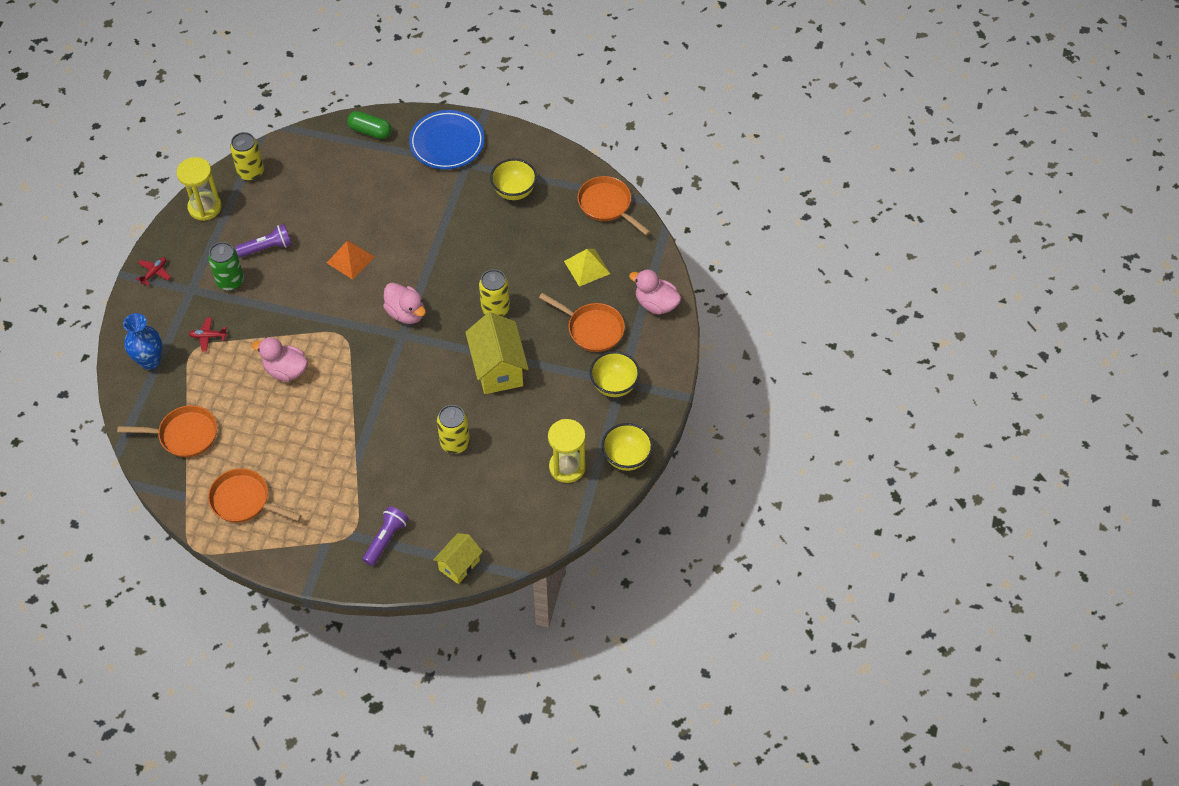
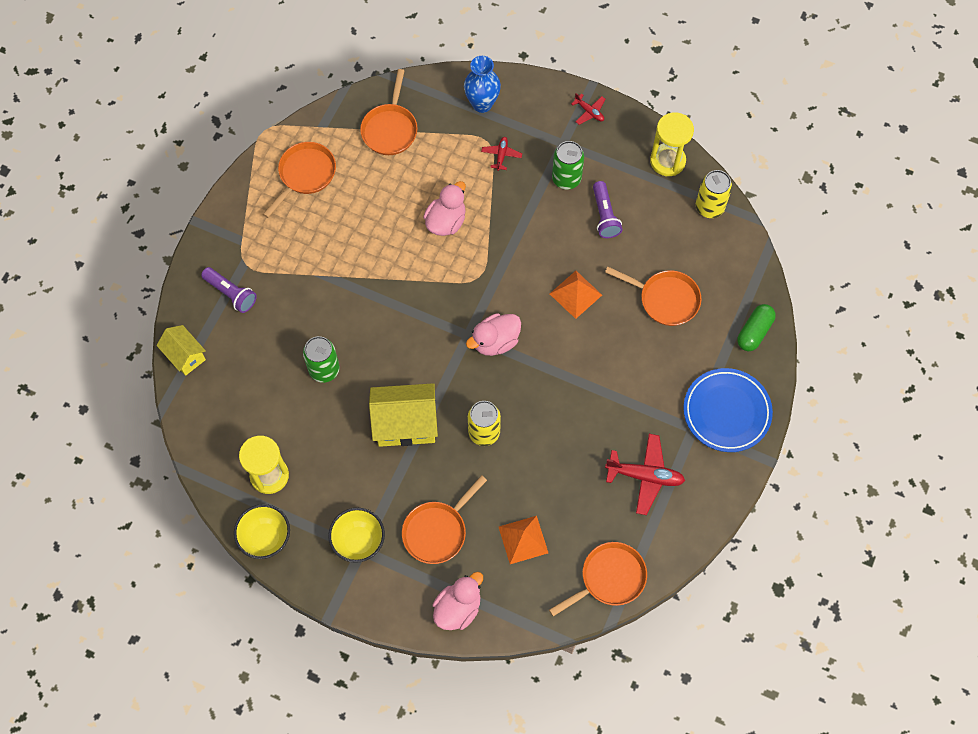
camera: 100 degrees right, 10 degrees up
(347, 194) = (665, 299): none -> orange pan
(455, 443) = (324, 370): yellow can -> green can
(514, 191) = (645, 476): yellow bowl -> red plane
(587, 267) = (523, 539): yellow pyramid -> orange pyramid

